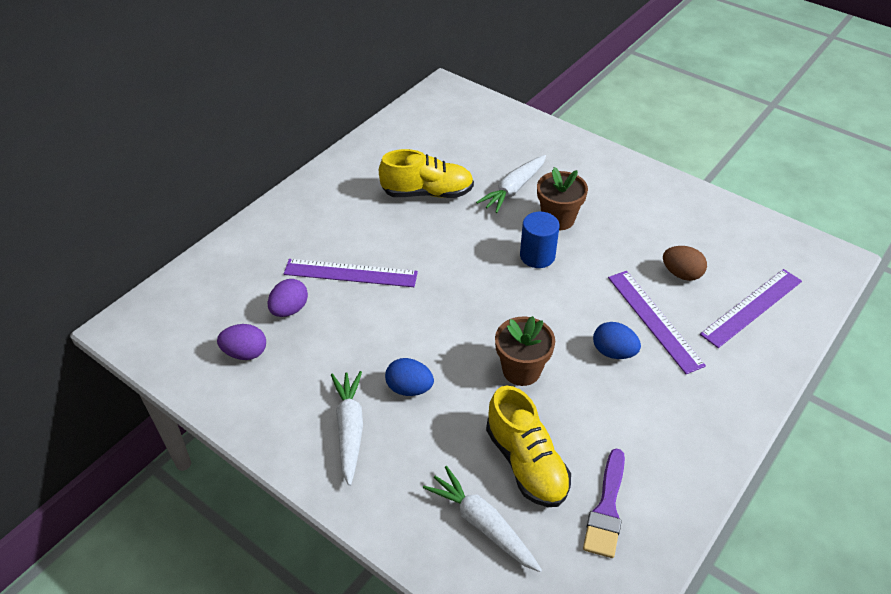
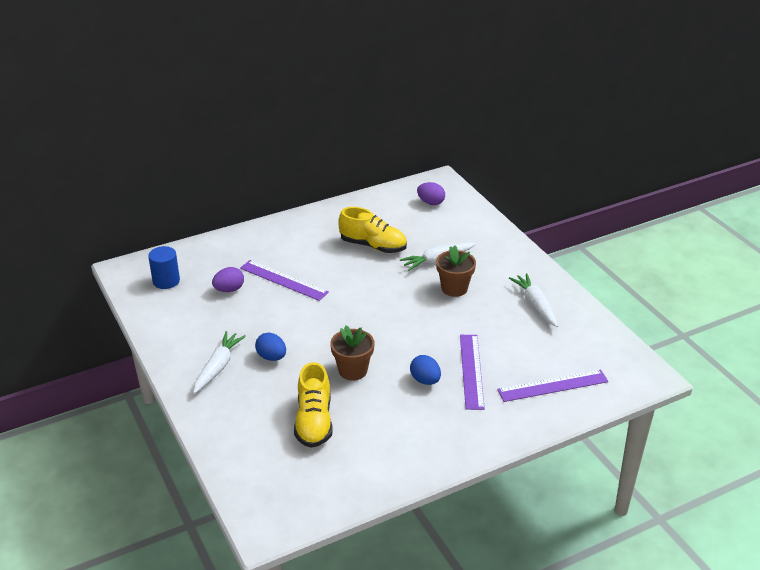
camera: 25 degrees right, 10 degrees down
(245, 353) = (185, 305): purple egg -> purple egg (431, 202)
(483, 525) = (261, 444): white carrot -> white carrot (535, 305)
(537, 256) = (420, 307): blue cylinder -> blue cylinder (166, 281)
(606, 508) = (346, 463): purple brush -> none
(681, 274) = (517, 349): brown egg -> none

